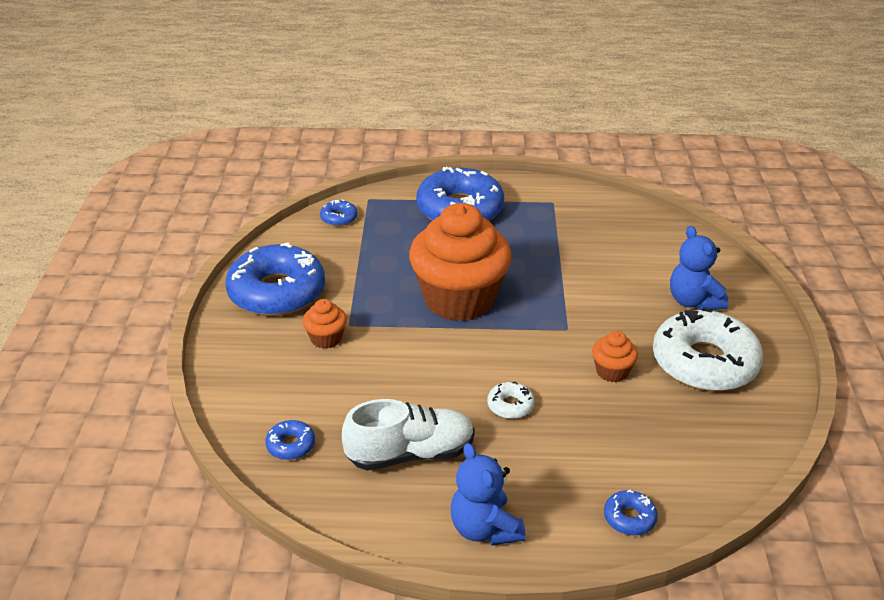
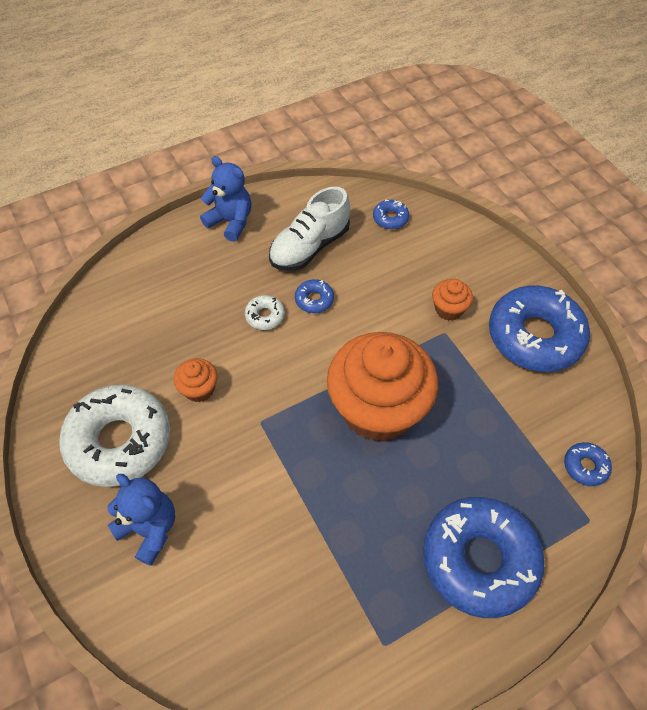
camera: 150 degrees right, 20 degrees up
(629, 518) = (141, 267): blue donut -> blue donut (314, 300)

